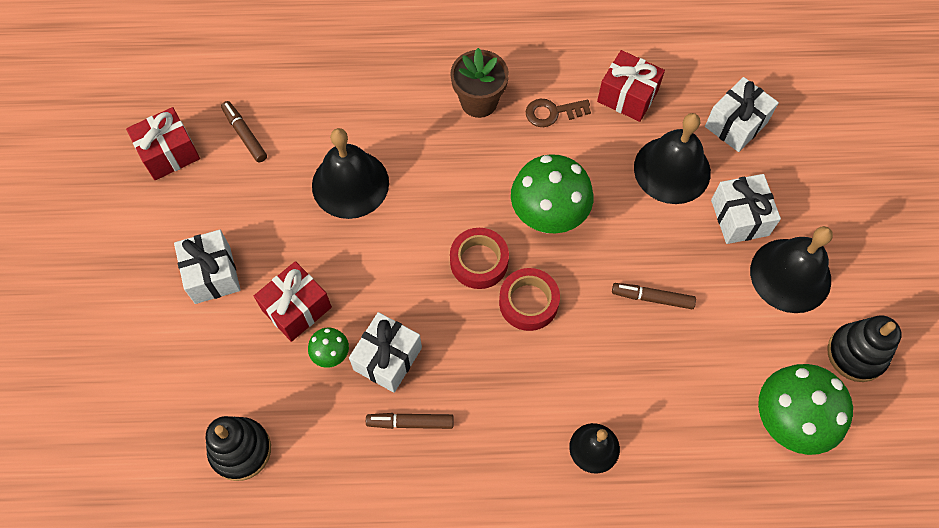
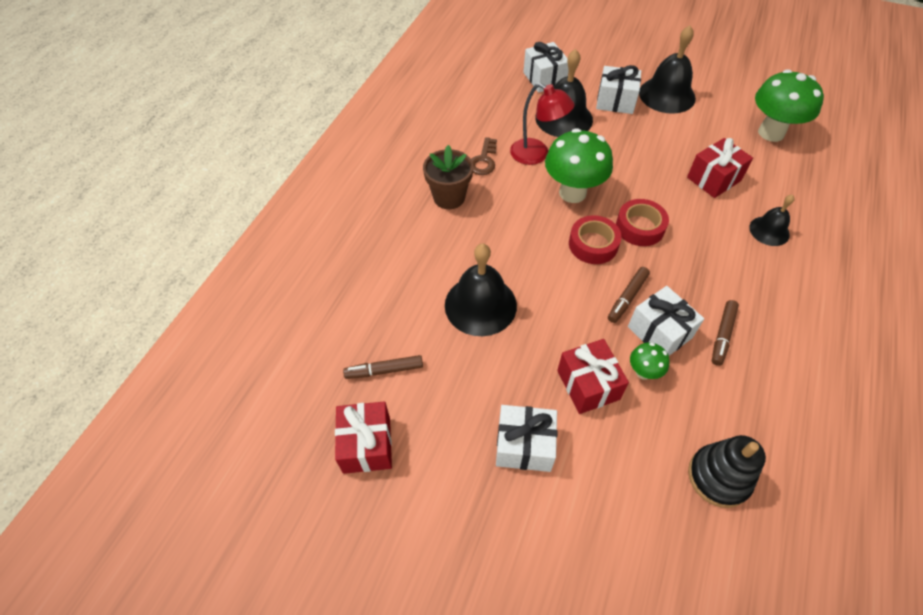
camera: 65 degrees left, 10 degrees down
(590, 162) = (536, 155): none -> red lamp
(627, 96) = (493, 119): red gift -> red gift (714, 179)
(652, 298) = (660, 161): brown marker -> brown marker (627, 298)
(856, 354) = (731, 88): black stacking toy -> none

